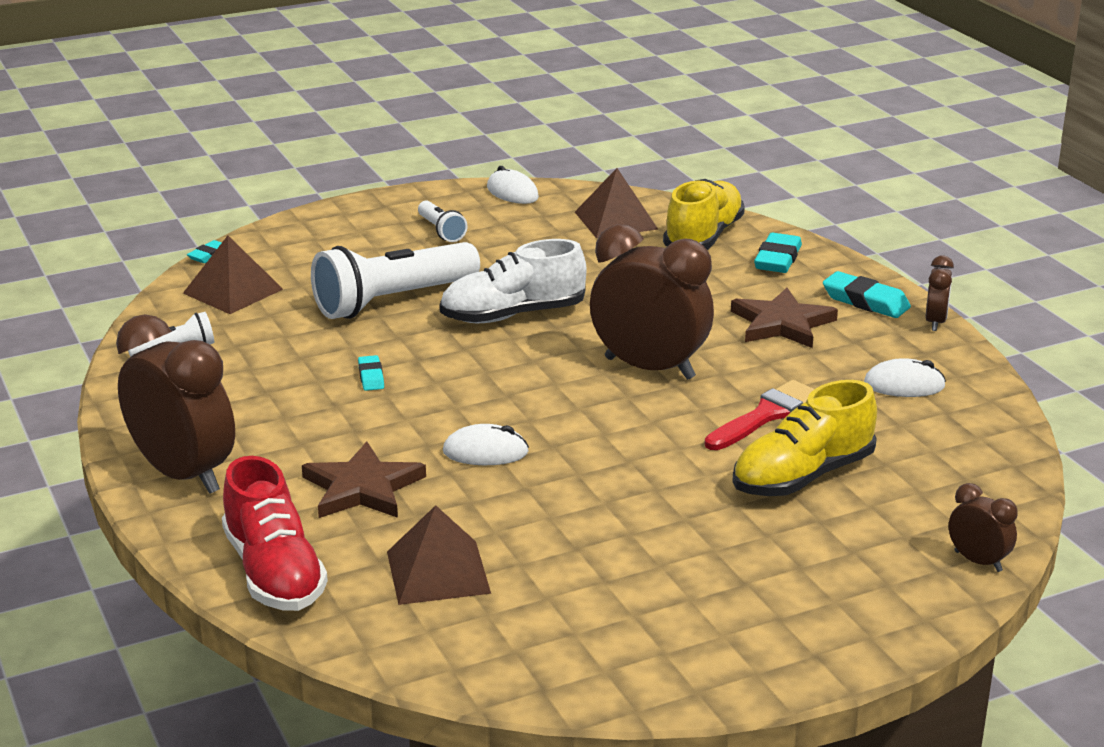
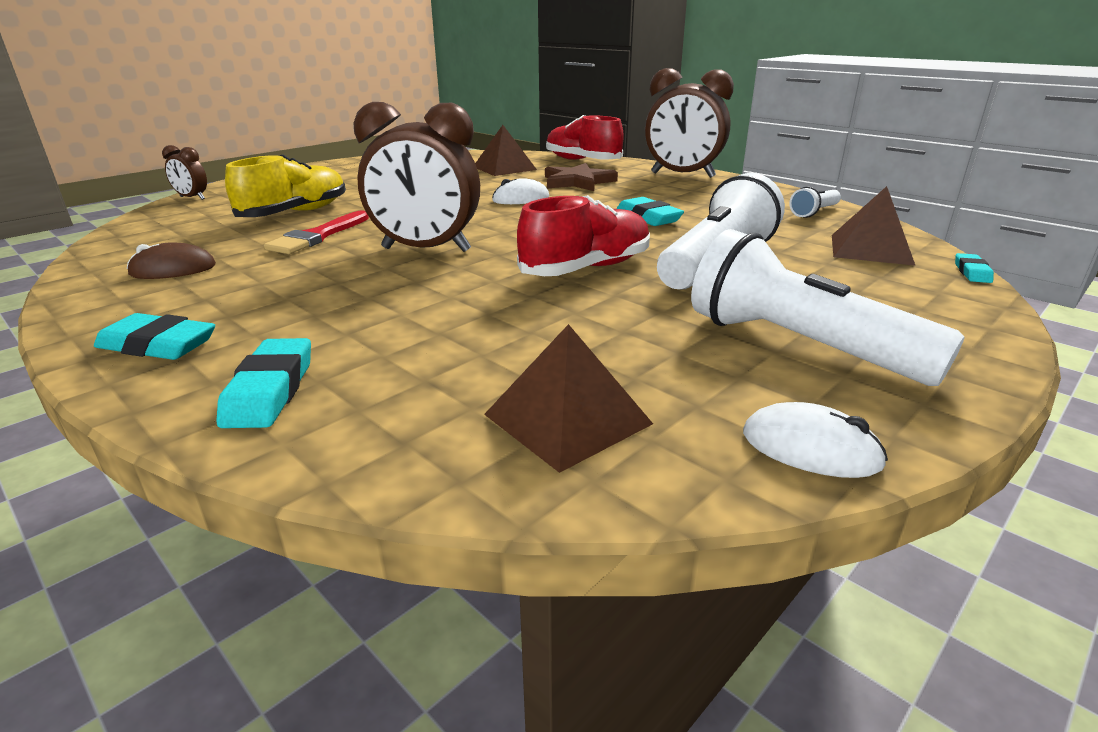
camera: 160 degrees right, 0 degrees up
(371, 377) = (648, 218): turquoise eraser -> turquoise eraser, size x1.73
(441, 231) = (798, 346): white flashlight -> white flashlight, size x2.11
(513, 315) = (586, 269): white shoe -> red shoe
(703, 237) = (398, 412): yellow shoe -> none
(782, 323) = (286, 303): brown star -> none
(904, 385) = (173, 269): white mouse -> brown mouse
(935, 322) = (75, 333): brown clock -> none

